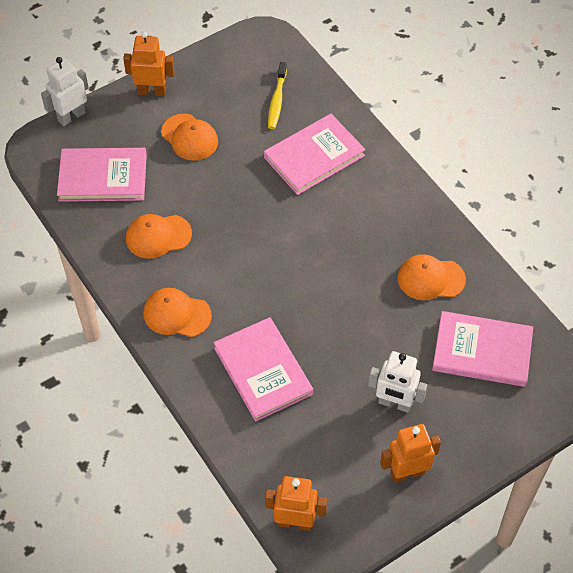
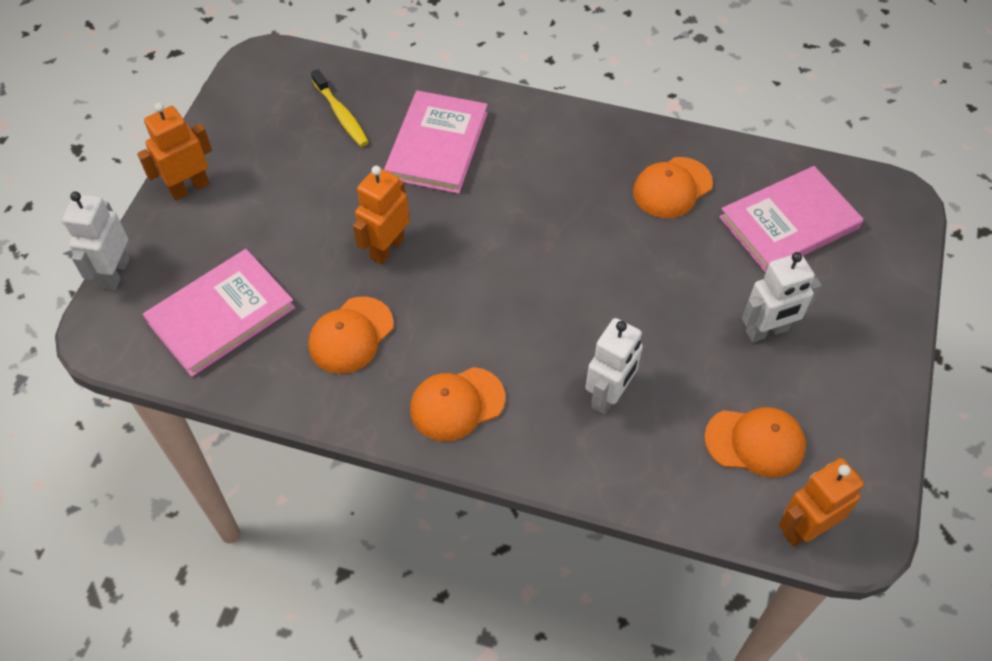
camera: 40 degrees left, 0 degrees up
(189, 137) = (282, 209): orange cap -> orange cap (755, 442)
(263, 371) = (609, 396): pink book -> white robot
(407, 473) = (850, 390): orange robot -> orange robot (387, 248)

